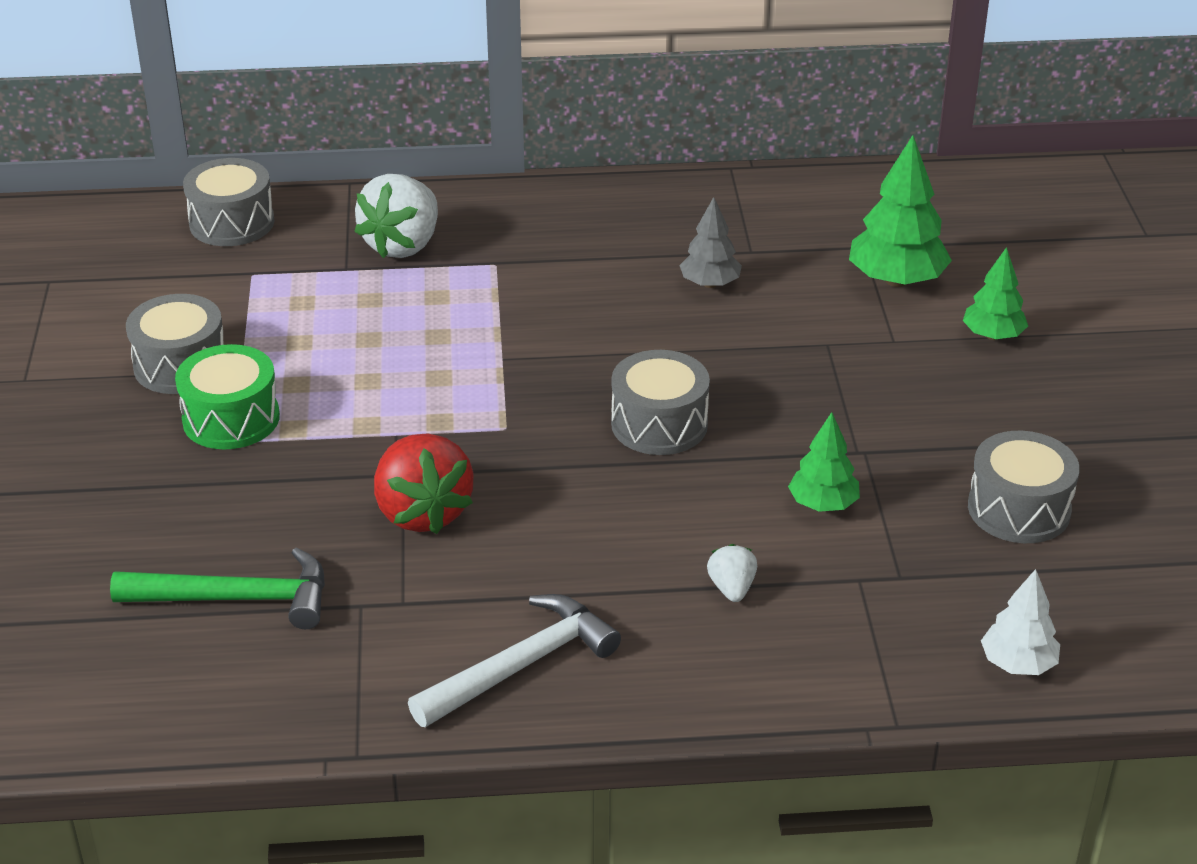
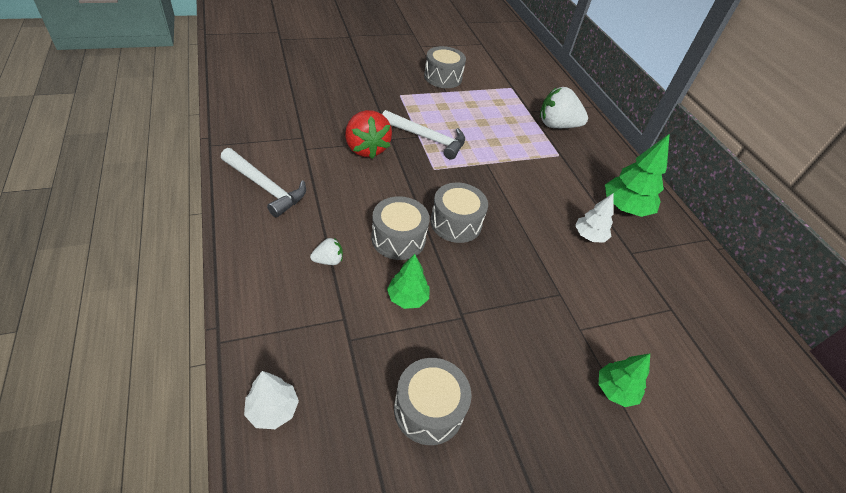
camera: 70 degrees right, 10 degrees up
(231, 419) = (413, 92): green drum -> none
(232, 223) = (544, 79): grey drum -> grey drum (398, 238)
(237, 598) = (303, 106): green hammer -> none
(406, 422) = (427, 138): none -> white hammer
(422, 512) = (366, 148): red strawberry -> red strawberry turned 75 degrees counterclockwise
(710, 284) = (589, 236): grey tree -> white tree
(896, 280) = (646, 329): green tree -> green tree (625, 208)

